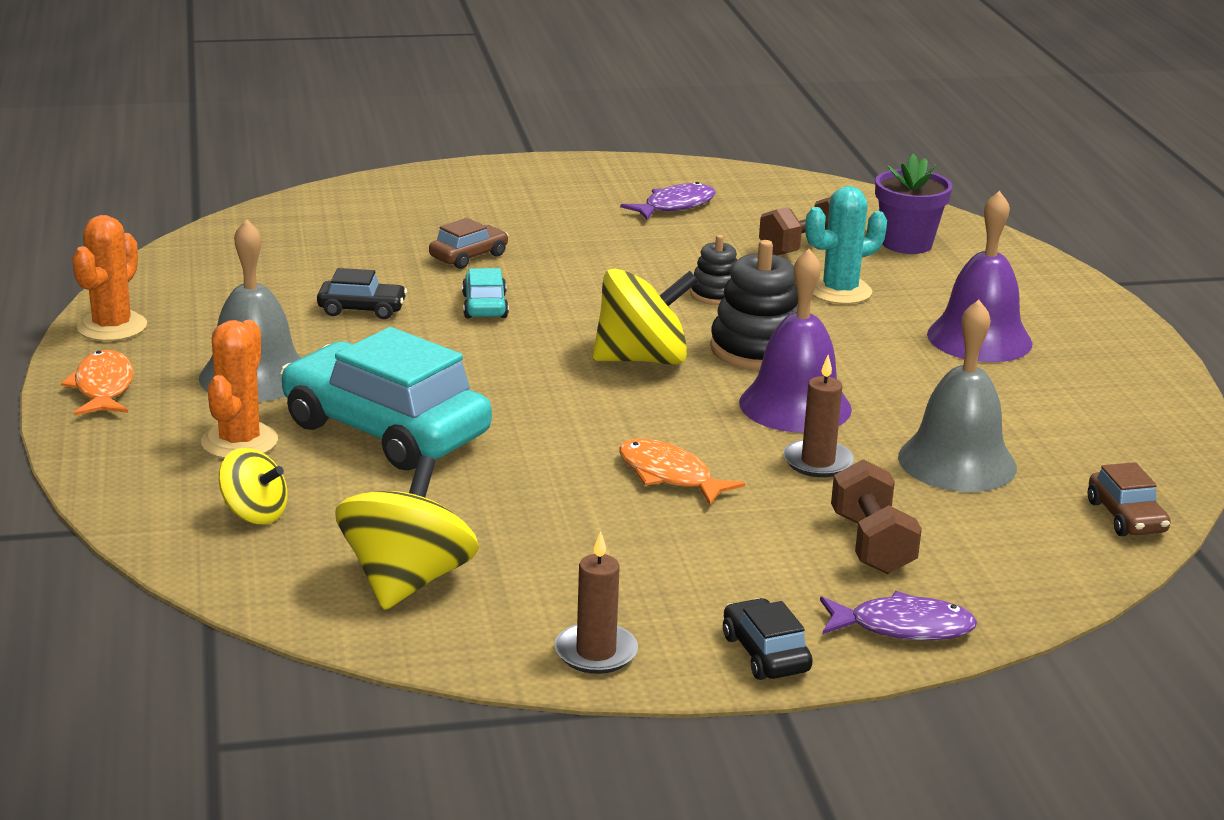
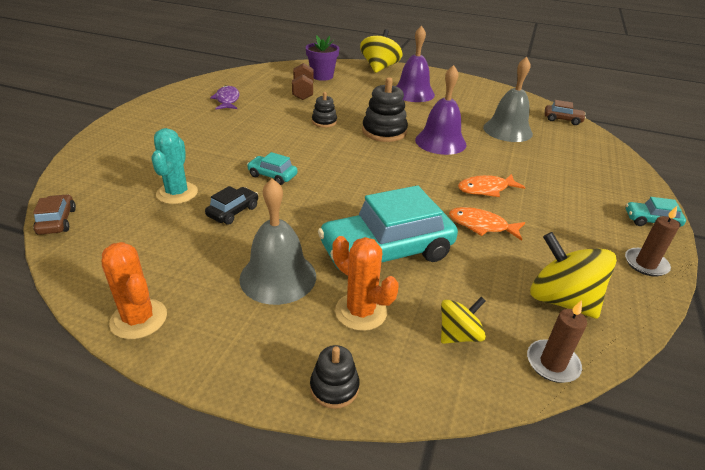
camera: 60 degrees left, 10 degrees up
(100, 456) = (334, 387): none -> black stacking toy
(103, 388) = (230, 353): orange fish -> orange fish (481, 225)
(468, 256) = (210, 161): brown car -> brown car (57, 221)
(642, 359) = (370, 157): yellow spinning top -> yellow spinning top (379, 68)
(765, 653) = (651, 221): black car -> turquoise car
(818, 462) = (492, 154): brown candle -> brown candle (552, 363)
(840, 291) = (349, 100): turquoise cactus -> turquoise cactus (177, 193)
(872, 544) = (566, 168): brown dumbbell -> none
(903, 627) = (633, 185): purple fish -> none

